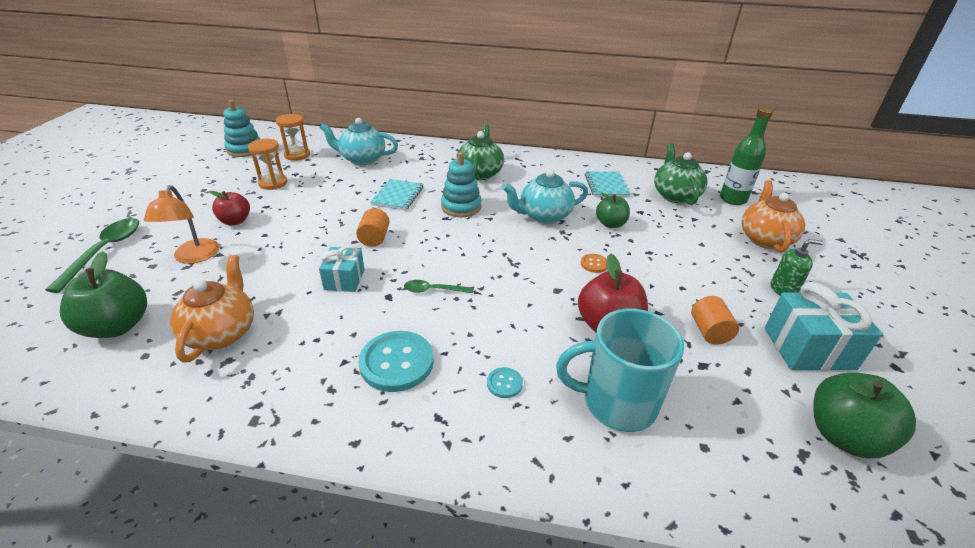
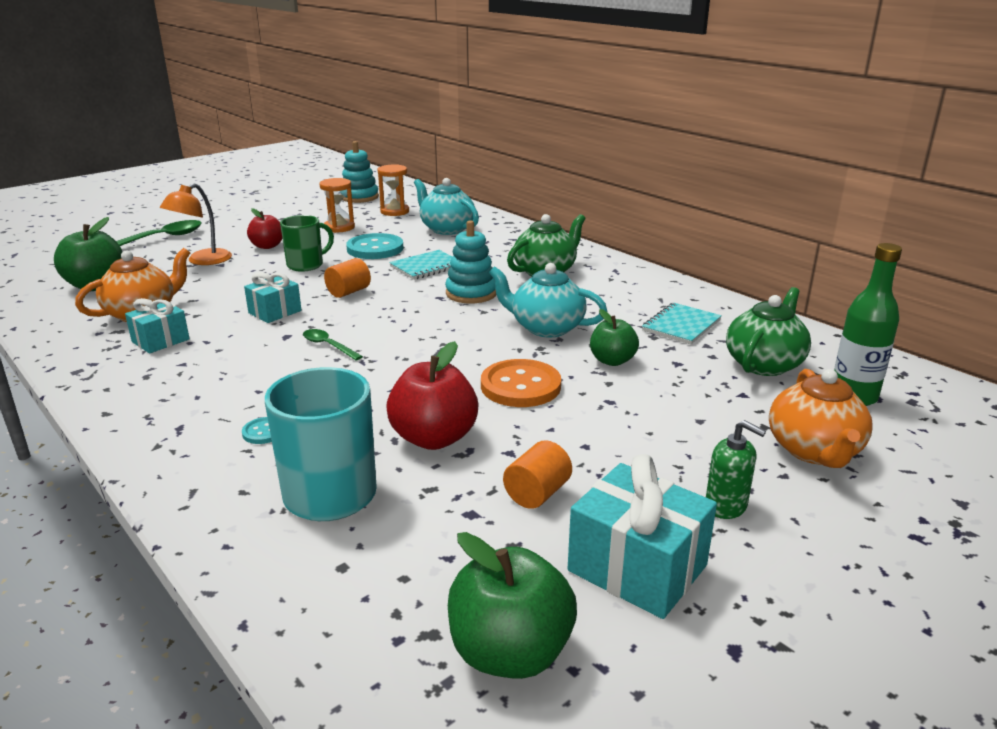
camera: 40 degrees right, 10 degrees down
(287, 350) = (160, 340): none -> turquoise gift
(301, 227) = (306, 265): none -> green mug
(396, 362) = (214, 380): turquoise button -> turquoise button (375, 249)
(594, 264) = (520, 386): orange button -> orange button, size x2.12
(765, 239) = (814, 451): orange teapot -> orange teapot turned 135 degrees clockwise

